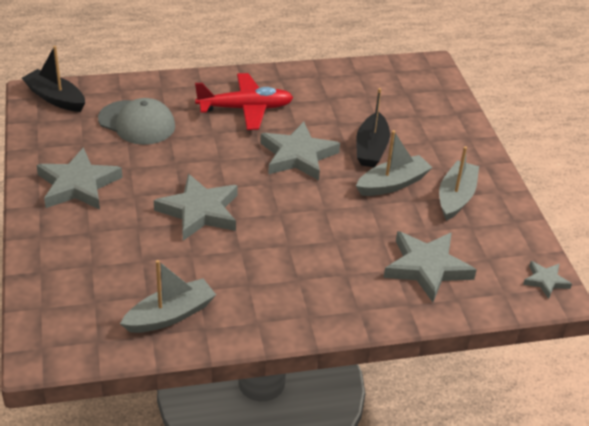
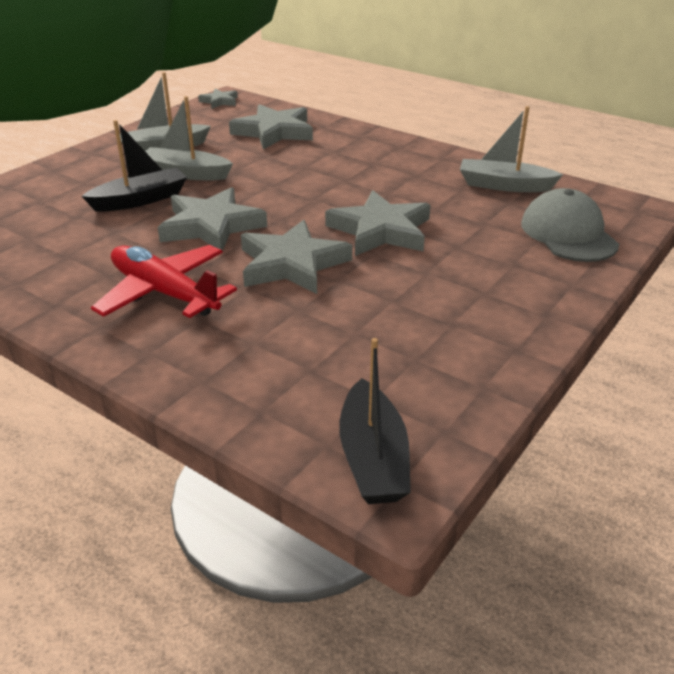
camera: 130 degrees left, 5 degrees down
(78, 185) = (477, 312): grey star -> grey star (292, 264)
(137, 123) = (311, 347): grey cap -> grey cap (568, 234)

